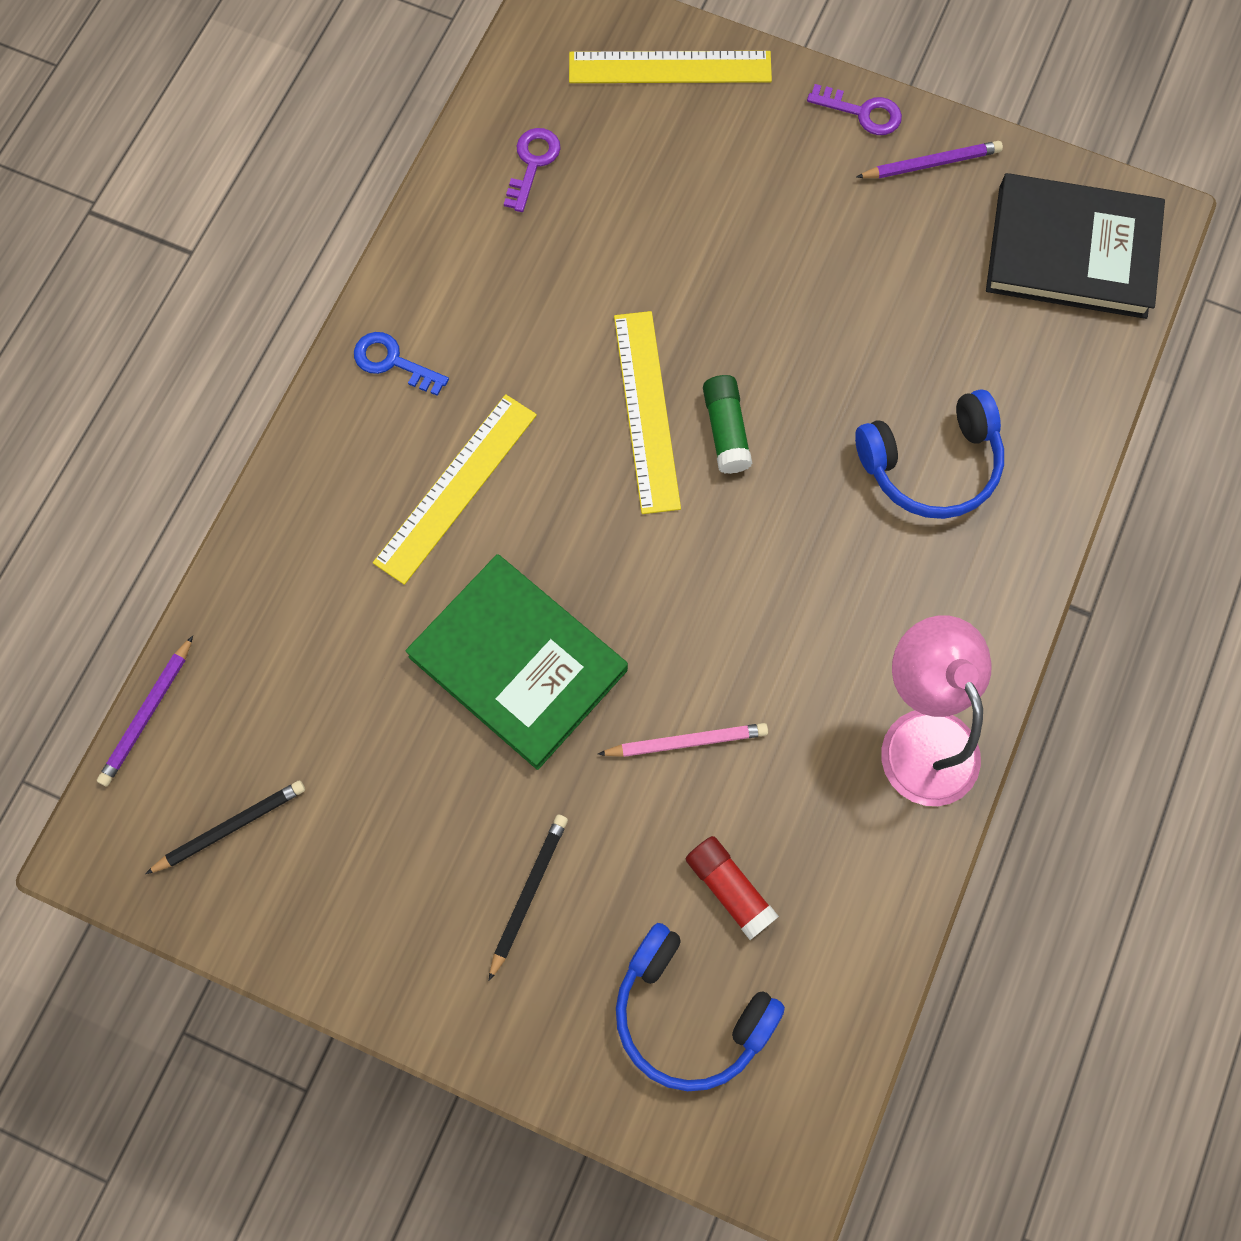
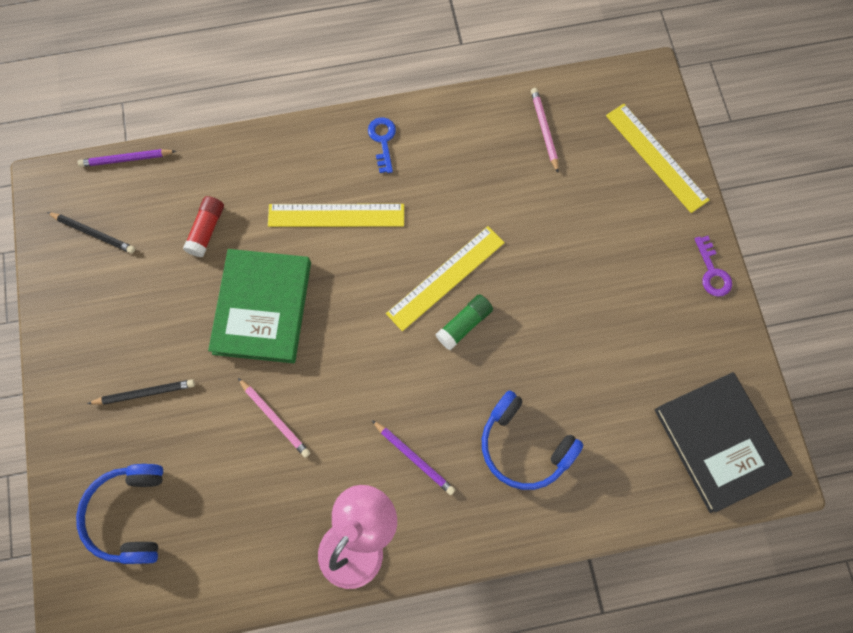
camera: 55 degrees right, 0 degrees up
(532, 163) = (544, 130): purple key -> pink pencil
(729, 889) = (209, 492): red glue stick -> red glue stick (206, 230)
(931, 164) = (711, 329): purple pencil -> purple pencil (414, 458)

